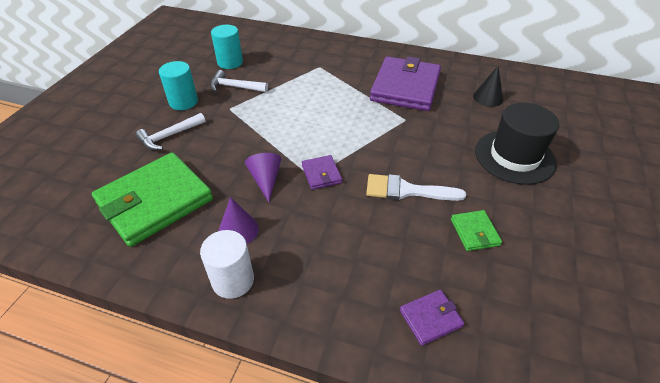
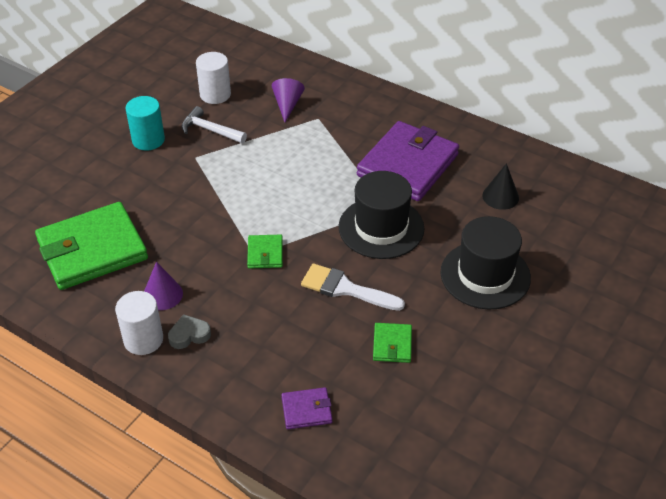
camera: 15 degrees right, 0 degrees up
(169, 136) = (123, 180): white hammer -> none
(230, 62) = (215, 94): turquoise cylinder -> white cylinder
(266, 180) = (206, 249): purple cone -> purple cone (287, 105)
(279, 265) = (189, 335): none -> grey heart
(321, 174) = (265, 253): purple wallet -> green wallet
(410, 135) = (381, 228): none -> black hat

